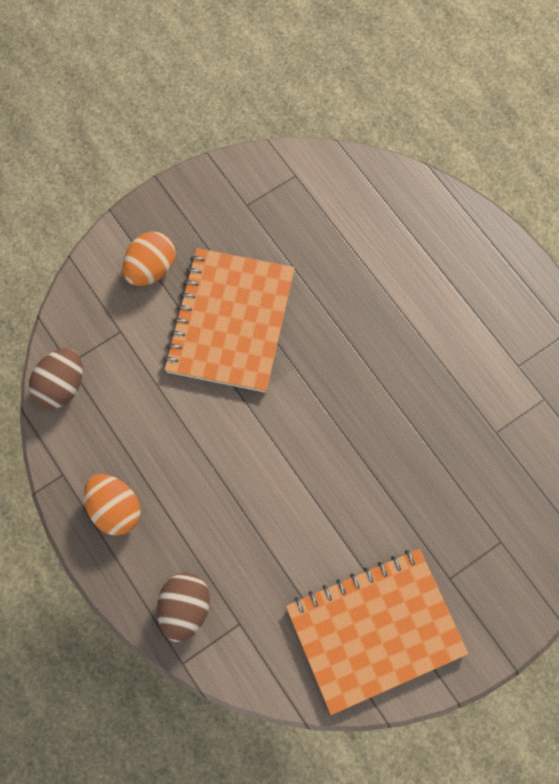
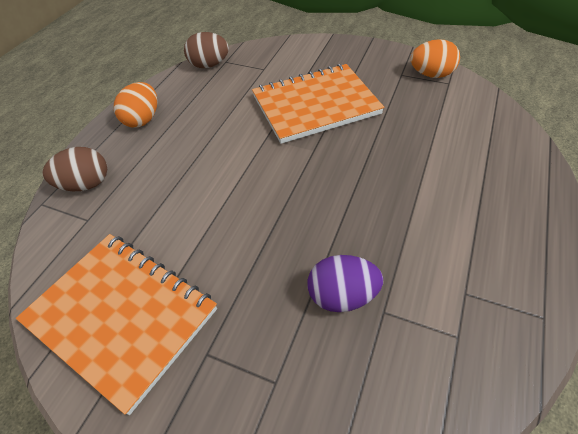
camera: 60 degrees right, 20 degrees down
(151, 269) = (315, 61): orange egg -> orange egg (431, 75)
(465, 452) = (342, 295): none -> purple egg

